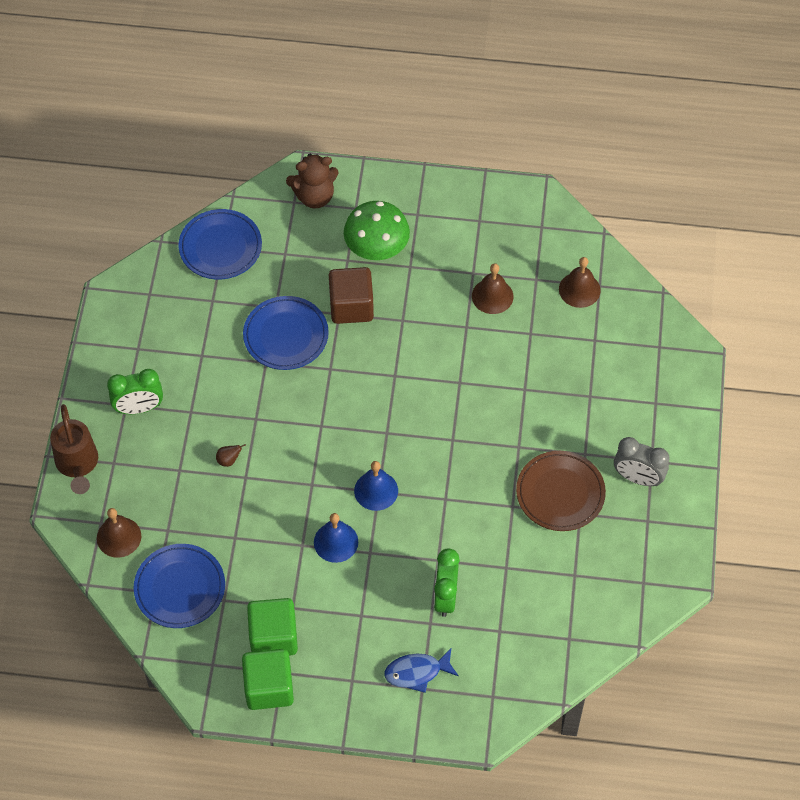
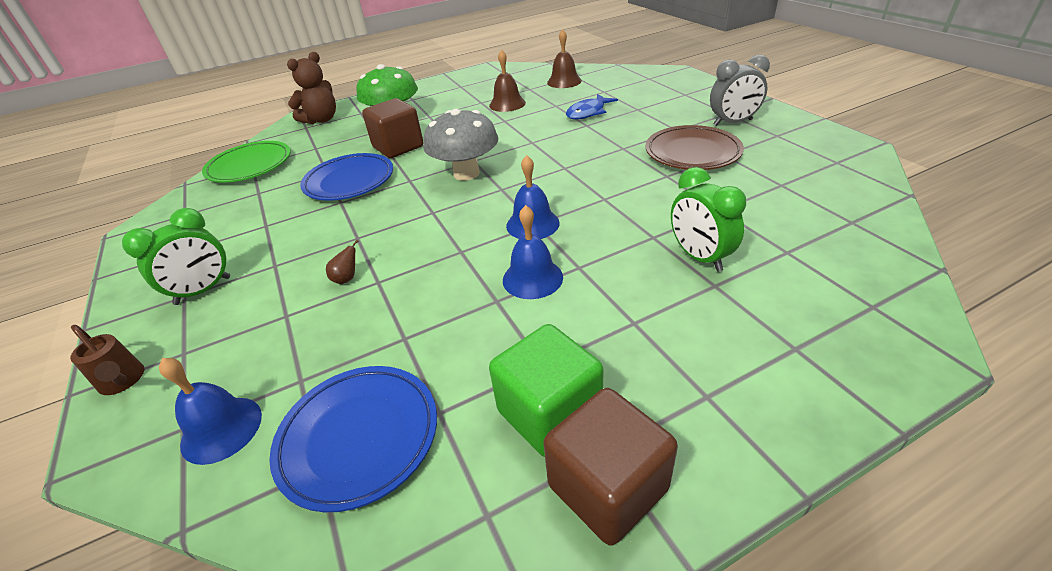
camera: 30 degrees left, 20 degrees down
(77, 465) = (123, 382): brown watering can -> brown watering can, size x0.62
(119, 537) = (221, 429): brown bell -> blue bell
(220, 247) = (250, 166): blue plate -> green plate
(269, 687) = (607, 487): green cube -> brown cube
(377, 392) = (466, 173): none -> grey mushroom
(417, 672) = (767, 336): blue fish -> blue fish (588, 112)

